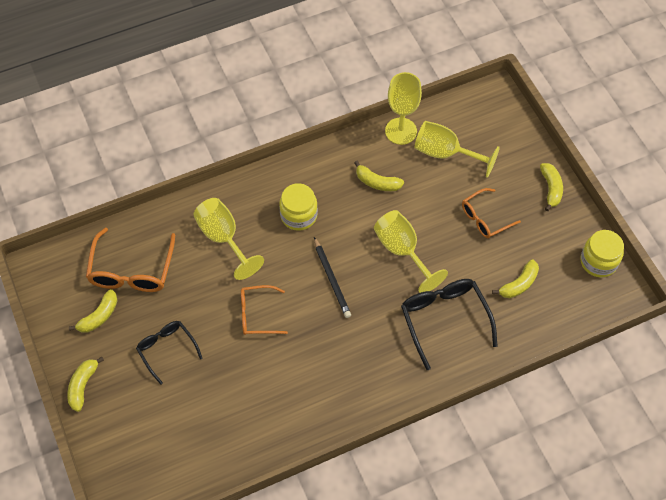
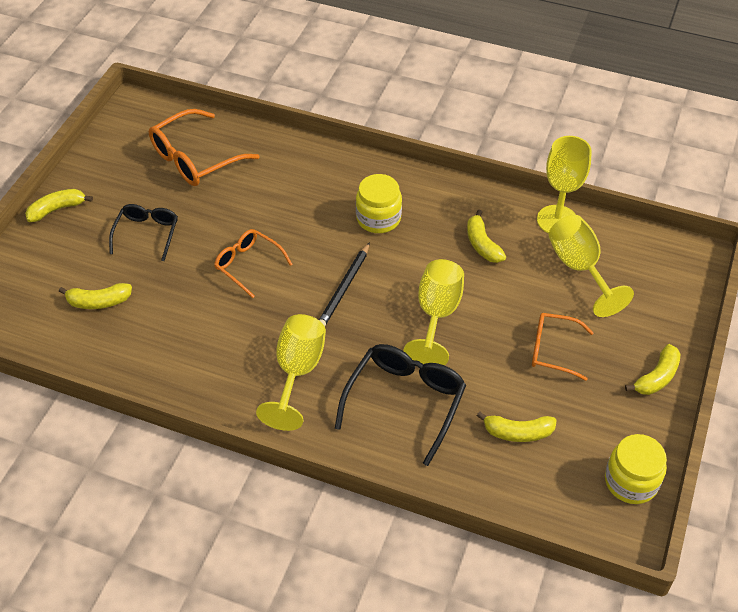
camera: 45 degrees right, 10 degrees down
(99, 316) = (131, 171): yellow banana -> yellow banana (99, 302)
(223, 238) = (294, 189): yellow goblet -> yellow goblet (297, 372)

